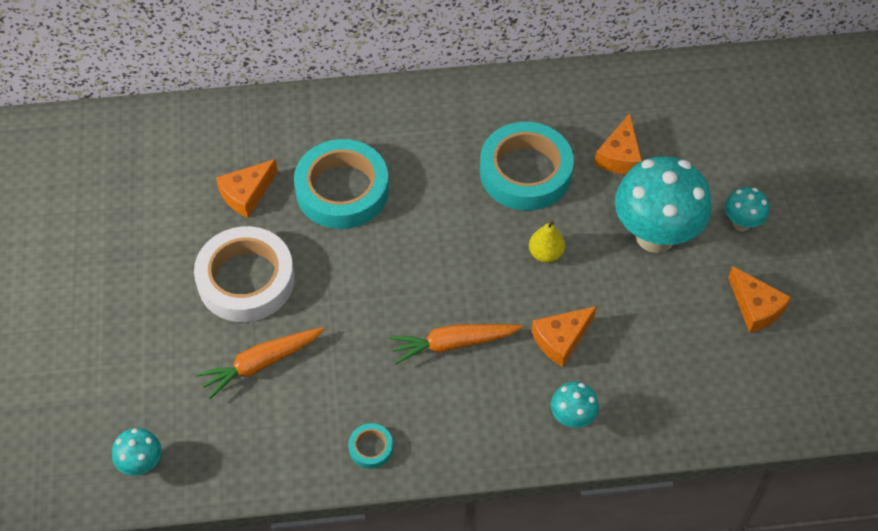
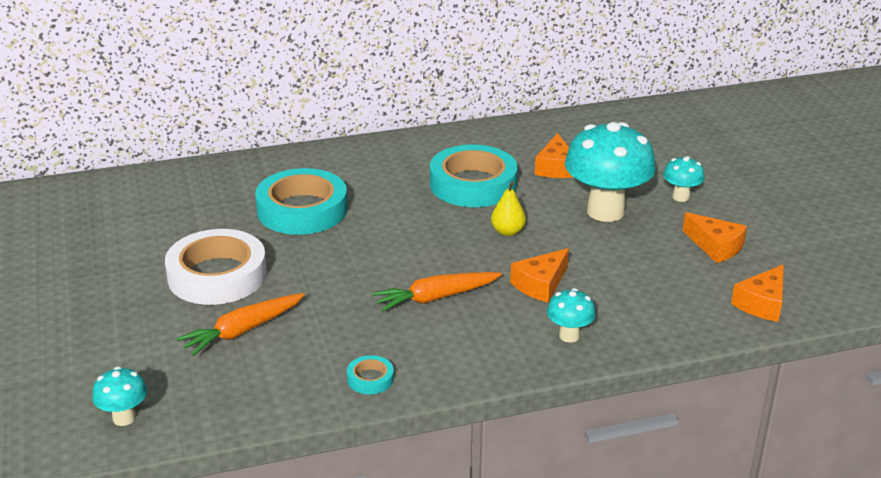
camera: 10 degrees left, 25 degrees down
(246, 194) = (209, 220): orange cheese -> orange cheese (762, 303)

